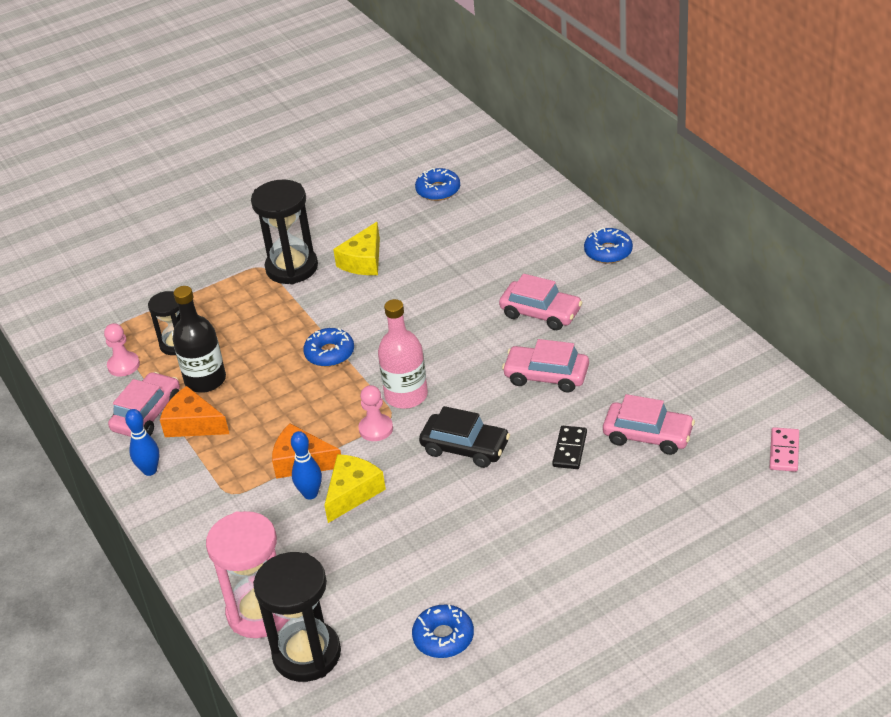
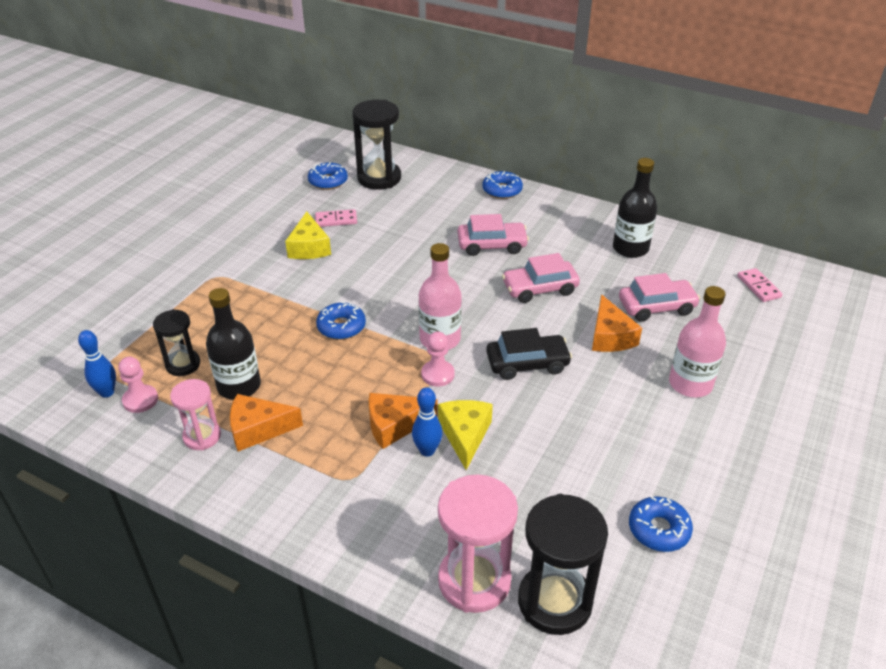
camera: 35 degrees left, 0 degrees up
(147, 414) = (202, 436): pink car -> pink hourglass
(150, 470) = (247, 488): blue bowling pin -> blue bowling pin (107, 392)
(292, 268) = (247, 269): black hourglass -> black hourglass (379, 178)
(411, 238) = (336, 220): none -> pink domino
(569, 449) = (610, 336): black domino -> orange cheese
(602, 524) = (690, 384): none -> pink bottle
(684, 362) = (630, 248): none -> black bottle

